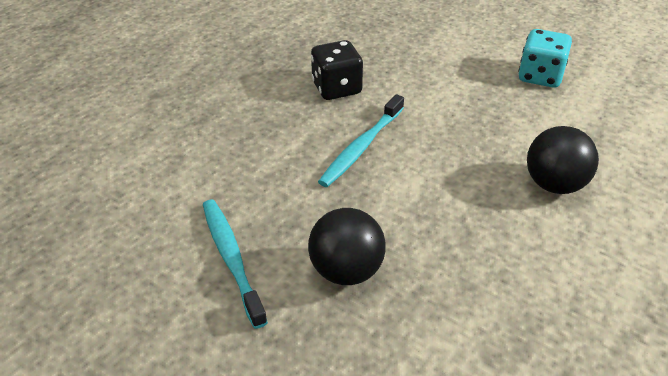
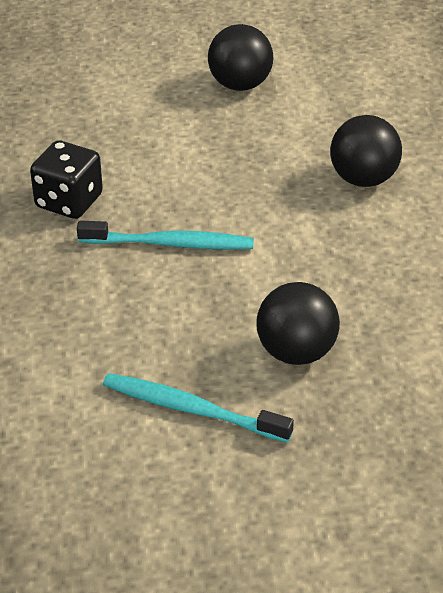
camera: 45 degrees left, 0 degrees up
(361, 147) = (170, 244): turquoise toothbrush -> turquoise toothbrush turned 75 degrees counterclockwise
(540, 76) = (240, 85): turquoise dice -> black ball

